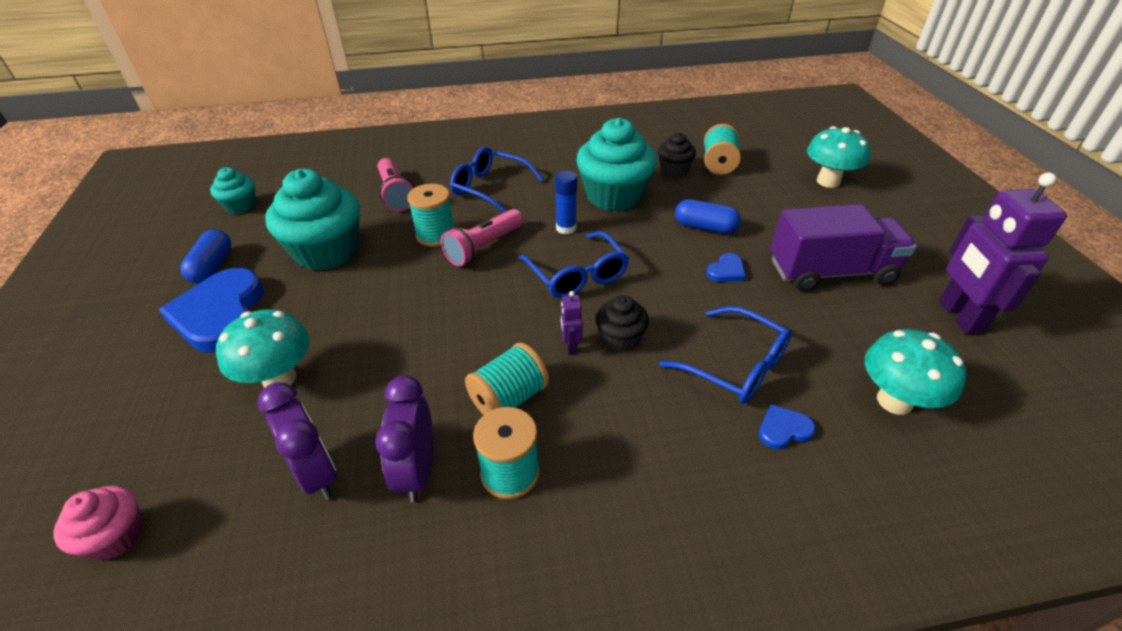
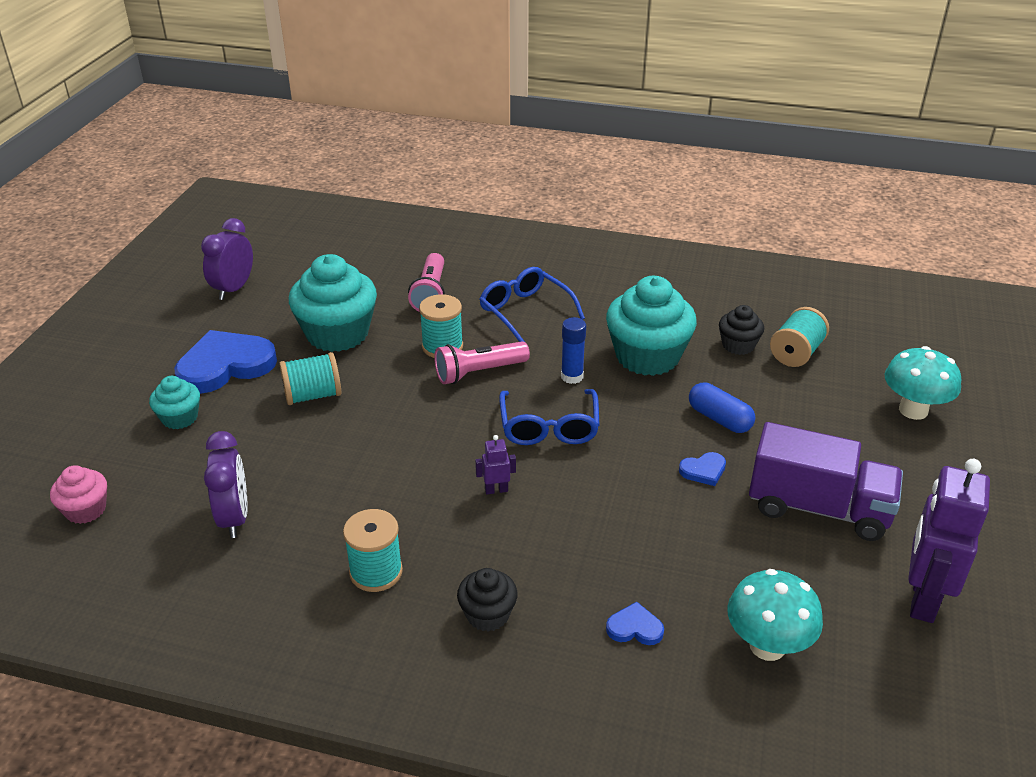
camera: 25 degrees right, 5 degrees down
(212, 267) = (238, 320): blue capsule -> none
(220, 314) = (225, 365): blue heart -> blue heart turned 45 degrees clockwise
(240, 206) = (288, 267): turquoise cupcake -> turquoise cupcake (180, 418)
(279, 379) = (244, 435): turquoise mushroom -> none
(417, 471) = (307, 543): purple clock -> purple clock (233, 289)
(509, 398) = (413, 514): turquoise spool -> turquoise spool (313, 395)
(571, 346) = (496, 490): purple robot -> purple robot turned 60 degrees clockwise
(620, 338) = (546, 499): black cupcake -> black cupcake (487, 614)
(735, 366) = (636, 560): blue glasses -> none

